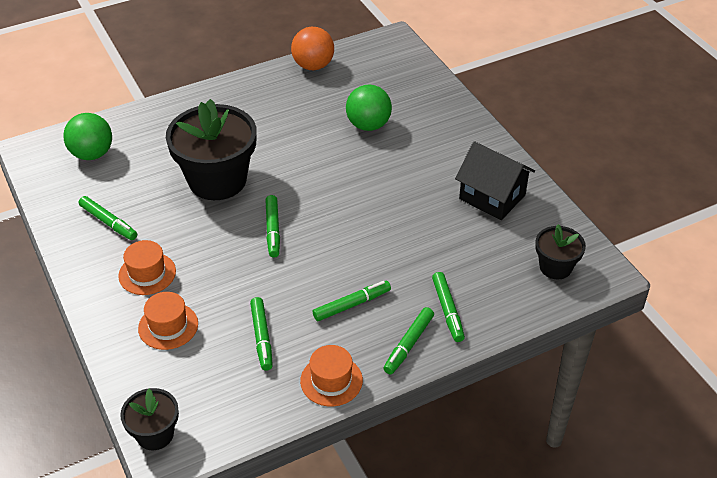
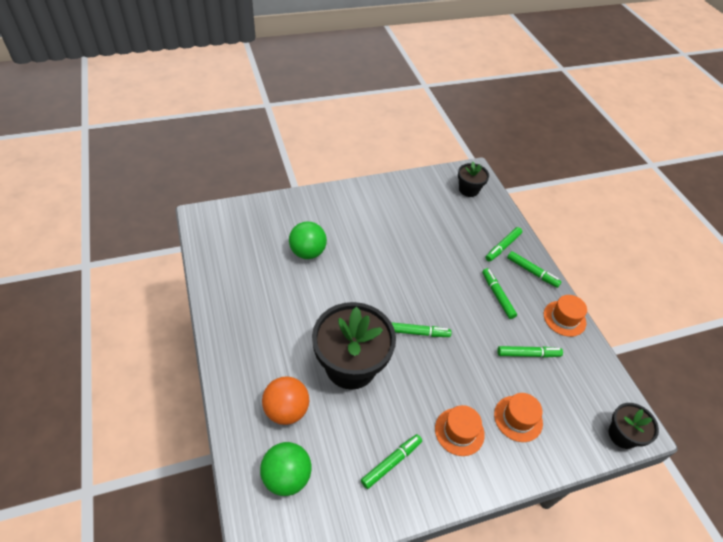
camera: 85 degrees left, 5 degrees up
(313, 66) = (215, 275): orange ball -> orange ball (286, 410)
(447, 310) = (503, 247): green marker -> green marker turned 135 degrees clockwise
(492, 197) = (402, 202): black house -> none

